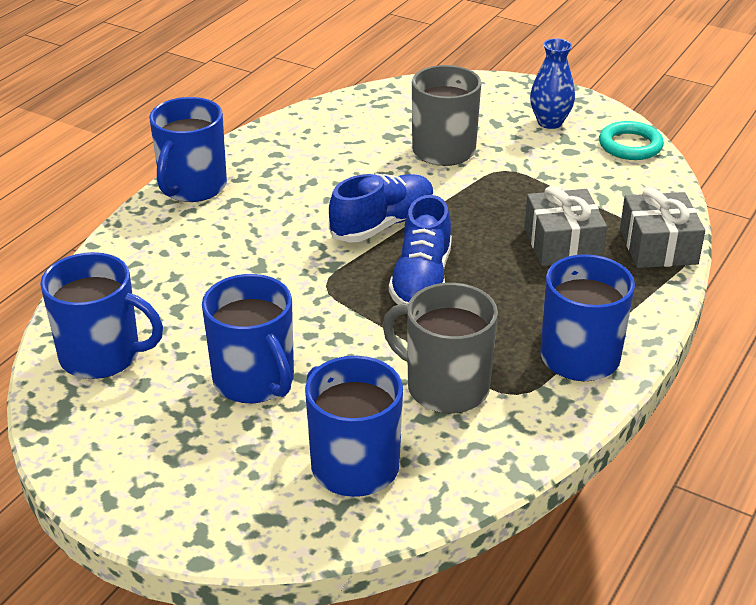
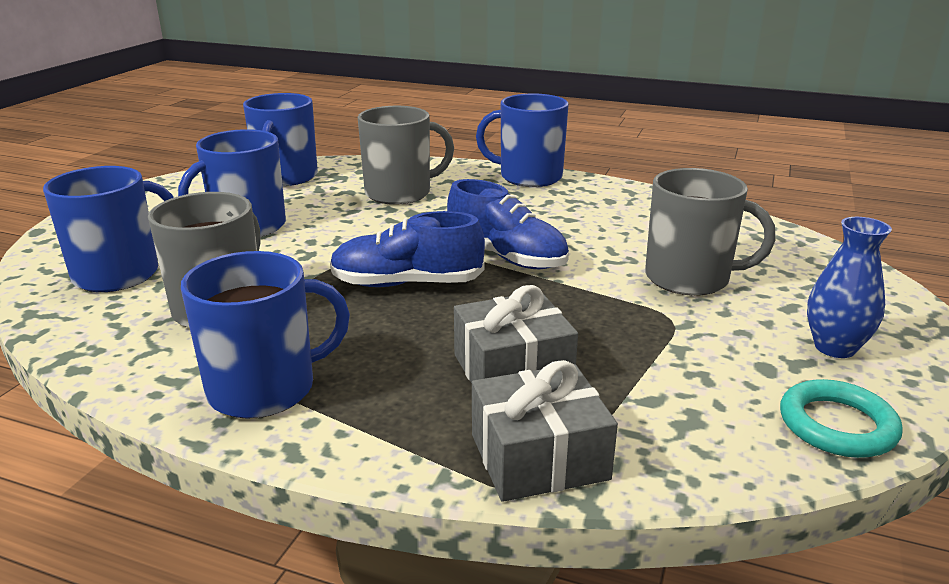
camera: 80 degrees right, 10 degrees down
(200, 272) = (400, 193): none -> grey mug

